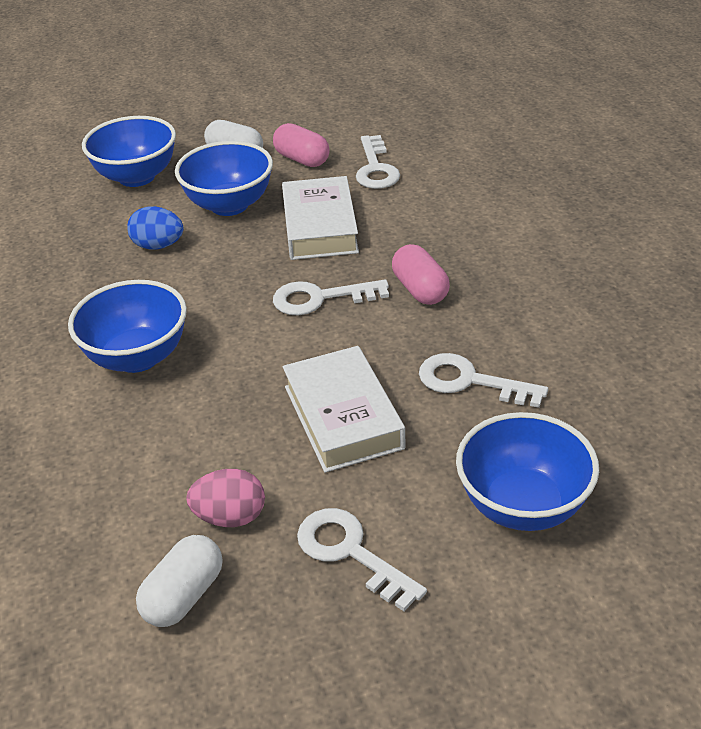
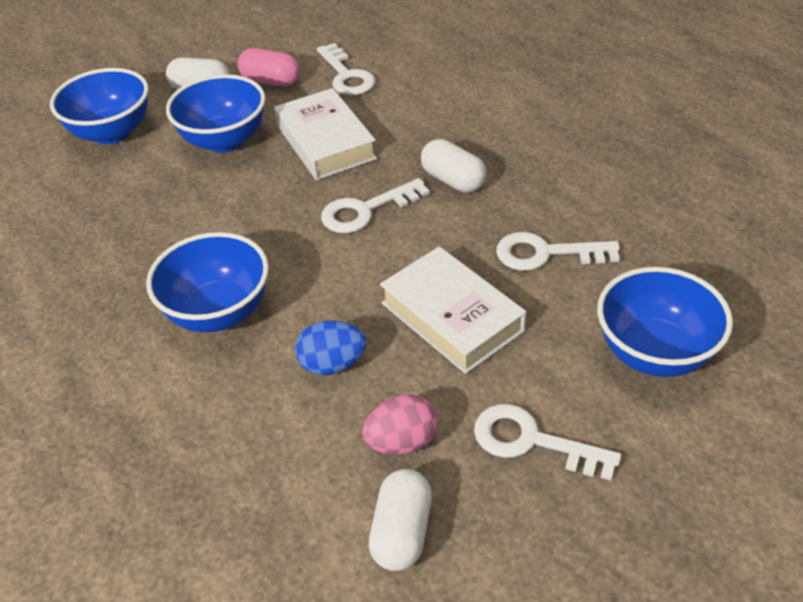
camera: 20 degrees left, 5 degrees up
(158, 246) = (175, 196): blue egg -> blue egg (333, 364)
(420, 290) = (453, 180): pink capsule -> white capsule

